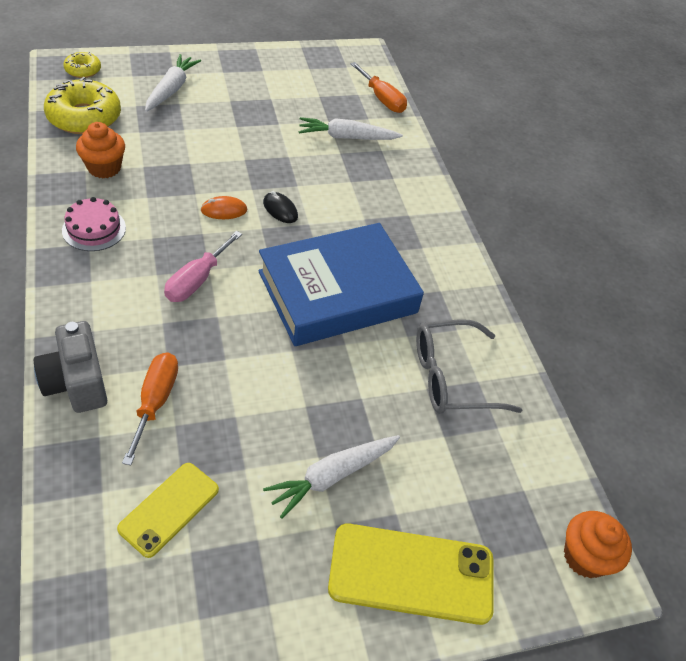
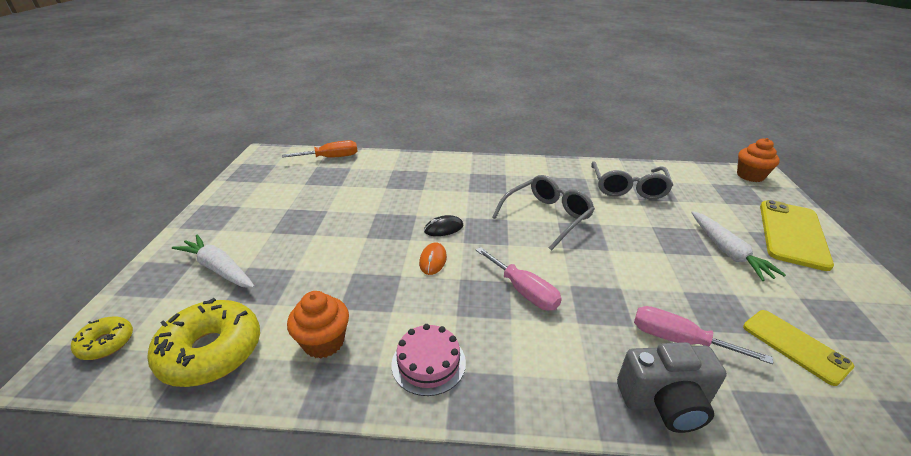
camera: 65 degrees left, 15 degrees down
(155, 402) = (678, 340): orange screwdriver -> pink screwdriver
(337, 292) = (546, 217): blue book -> grey glasses
(346, 137) = (368, 181): white carrot -> none

